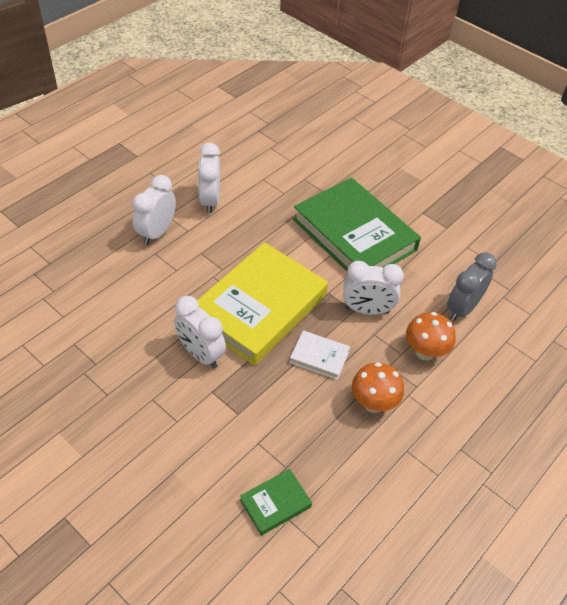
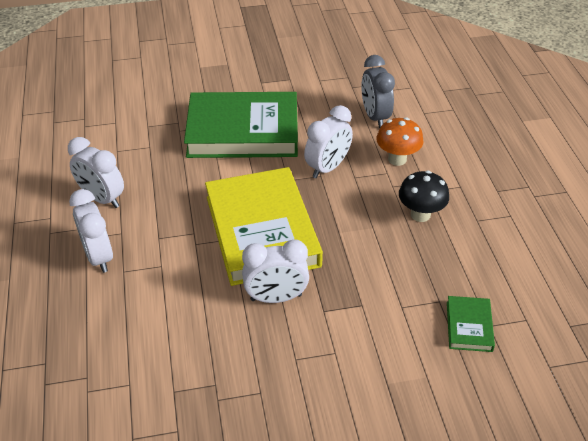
camera: 50 degrees left, 5 degrees down
(319, 357) = (348, 221): white book -> none
(373, 403) = (420, 214): orange mushroom -> black mushroom

